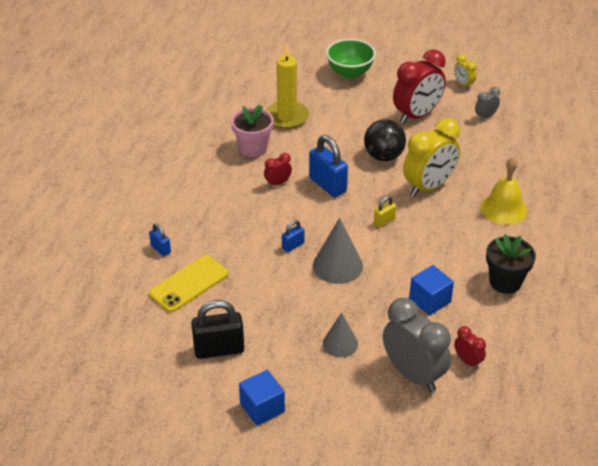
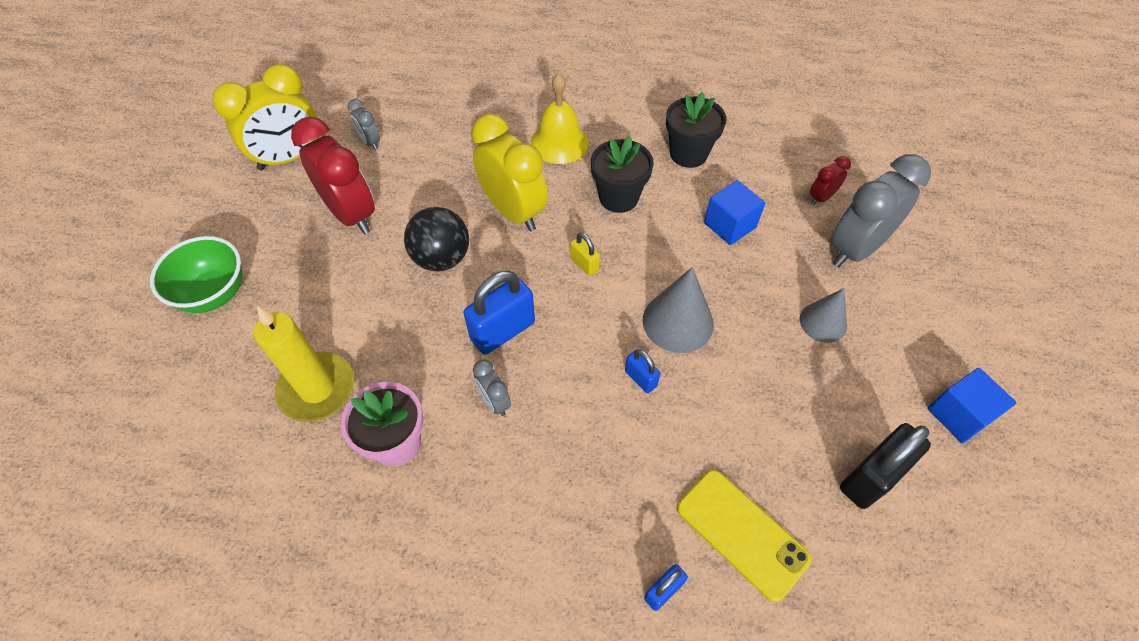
camera: 90 degrees left, 15 degrees up
(219, 349) = (871, 477): black padlock -> black padlock turned 60 degrees clockwise
(278, 183) = (494, 401): red clock -> grey clock
(450, 240) = (618, 197): none -> black flower pot
(463, 84) = (289, 158): yellow clock -> yellow clock, size x2.14

